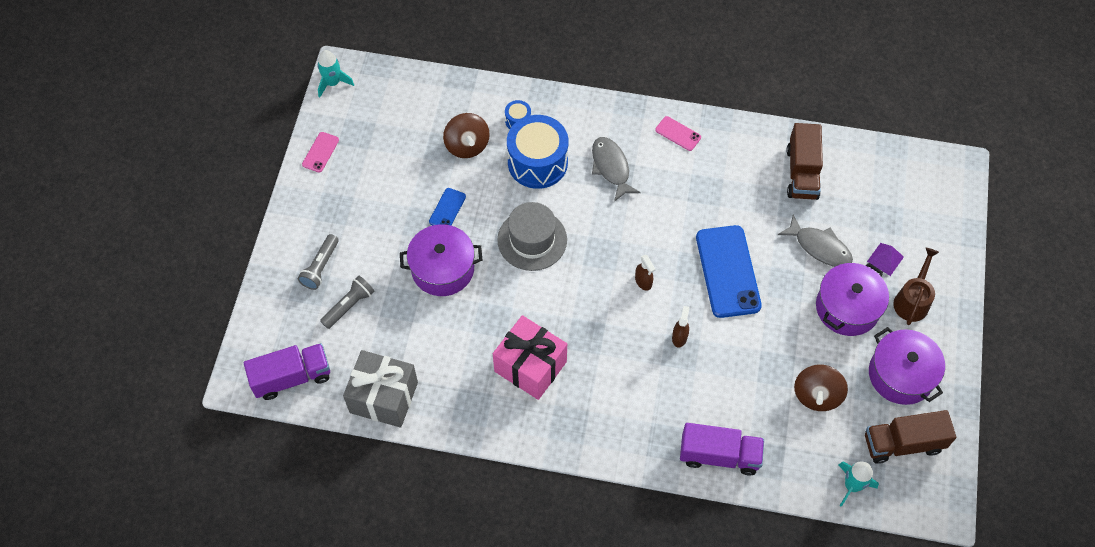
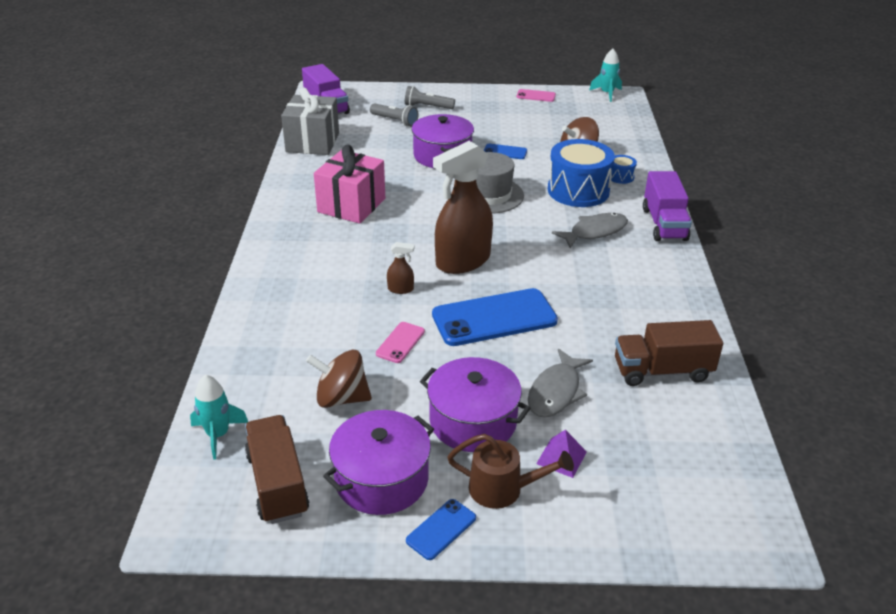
camera: 80 degrees right, 25 degrees down
(643, 281) = (462, 261): brown spray bottle -> brown spray bottle, size x2.47
(678, 133) = (663, 271): pink phone -> pink phone (400, 342)
(719, 455) = (260, 325): purple truck -> purple truck (664, 224)
(945, 343) = (441, 529): none -> blue phone

